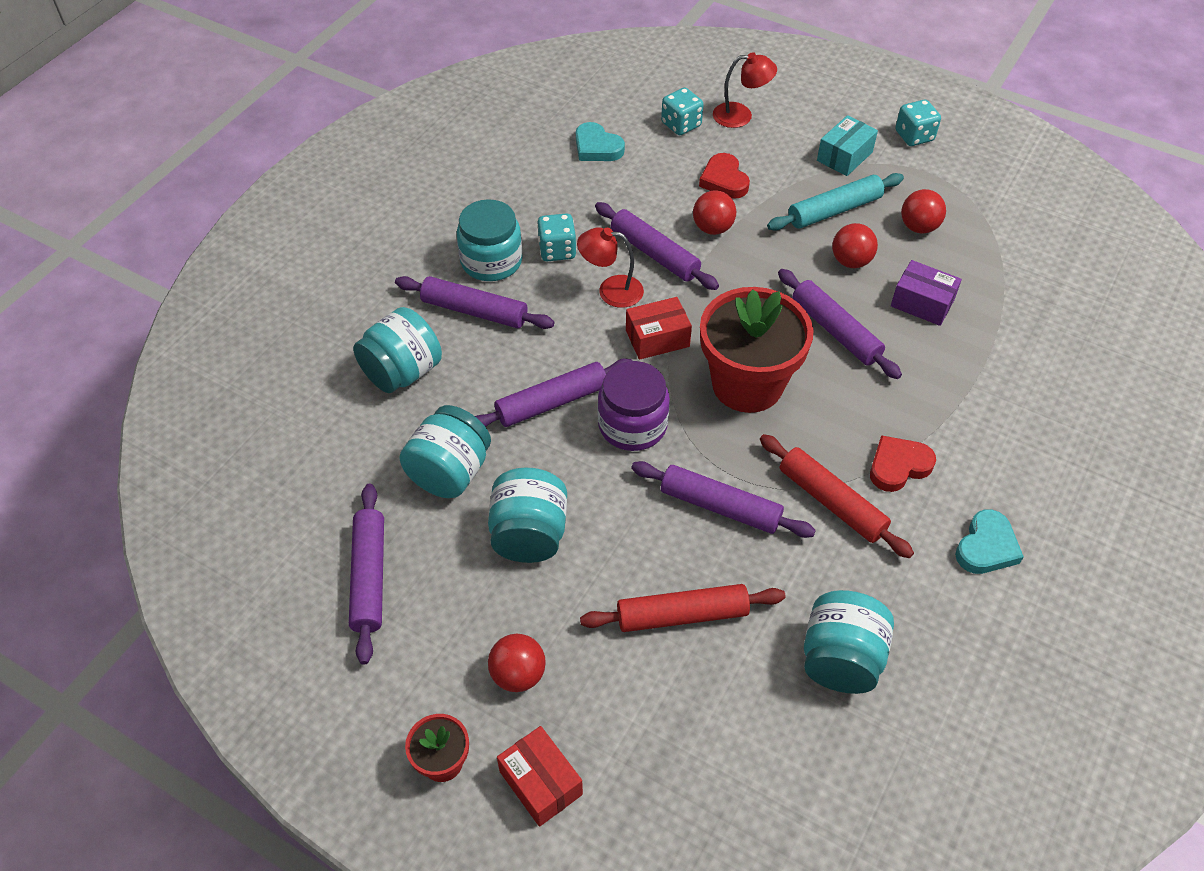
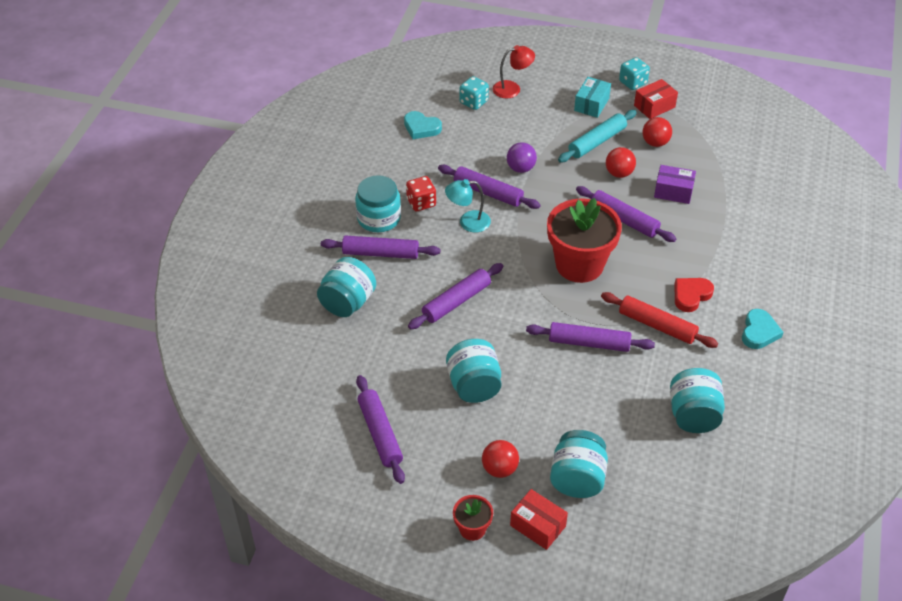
camera: 15 degrees left, 5 degrees down
(450, 472) = (406, 359): turquoise jar -> turquoise jar (577, 478)
(557, 250) = (421, 203): turquoise dice -> red dice
(611, 290) = (468, 222): red lamp -> turquoise lamp
(632, 425) = (515, 305): purple jar -> none
(657, 338) = (510, 247): red box -> red box (654, 106)
(682, 615) = (588, 412): red rolling pin -> none
(712, 228) = (520, 168): red ball -> purple ball
(724, 180) = (517, 135): red heart -> none

